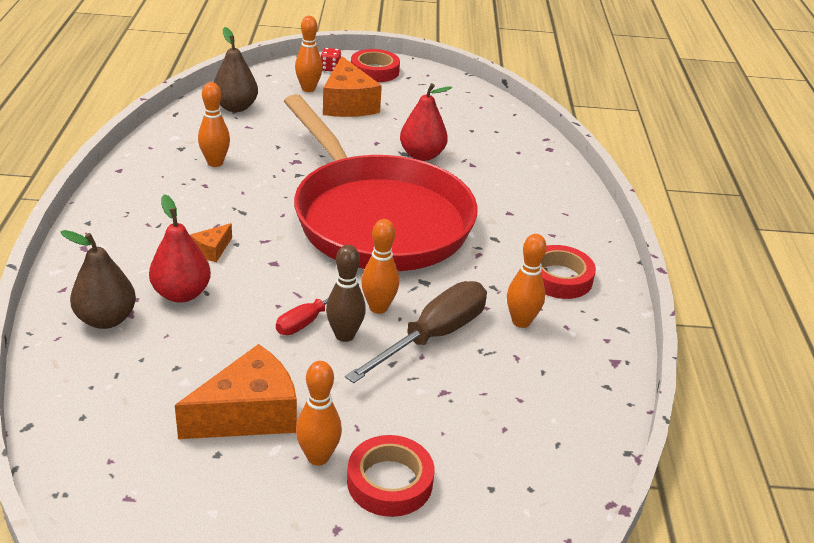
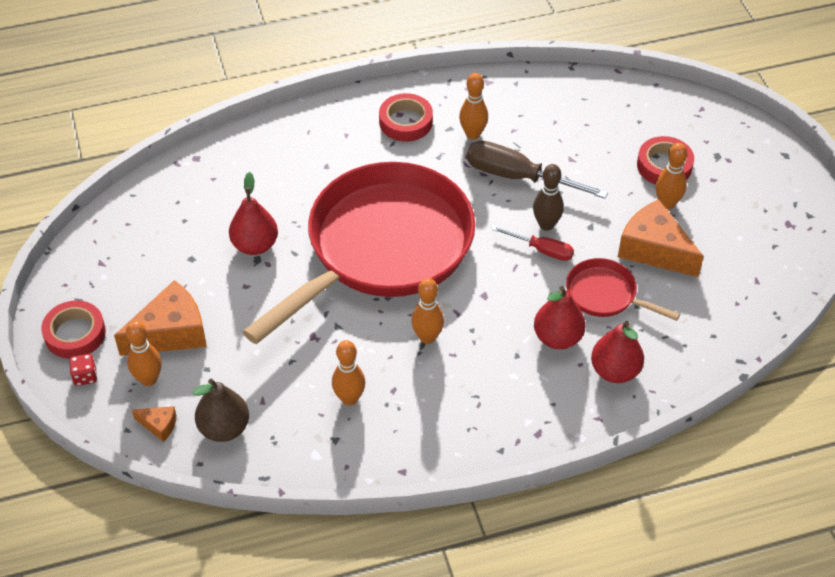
camera: 105 degrees left, 15 degrees up
(106, 319) = (615, 371): brown pear -> red pear
(211, 347) = (605, 295): none -> red pan
(212, 250) = (490, 342): orange cheese -> orange cheese (159, 425)
(378, 307) = (503, 215): orange bowling pin -> orange bowling pin (427, 337)

